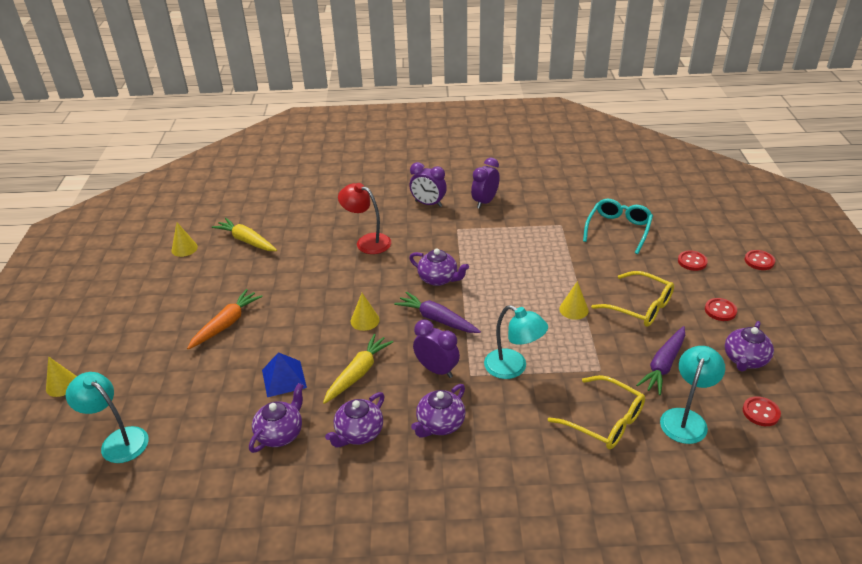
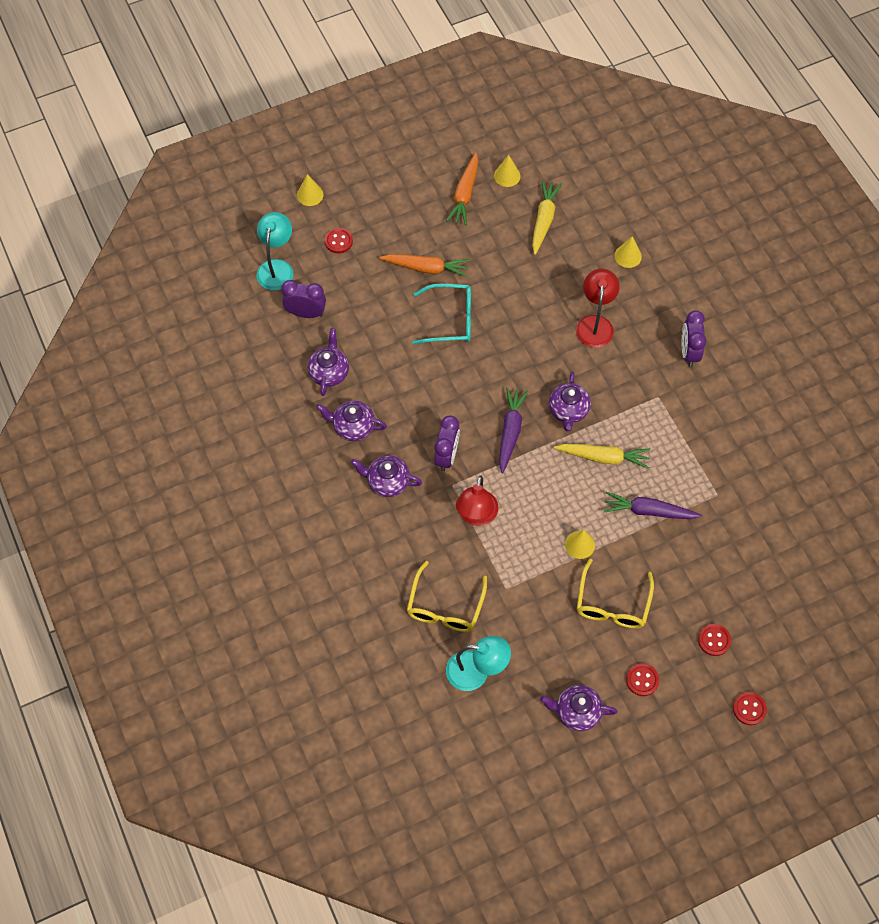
camera: 65 degrees right, 25 degrees up
(176, 278) = (464, 194): none -> orange carrot
(280, 433) = (329, 372): purple teapot -> purple teapot turned 90 degrees counterclockwise
(284, 378) = (385, 345): blue pyramid -> none
(358, 373) = (415, 397): yellow carrot -> yellow carrot (603, 457)
(365, 320) = (481, 373): yellow cone -> yellow cone (628, 256)
(485, 202) = (721, 406): purple clock -> purple clock (306, 313)
(513, 368) = (476, 516): turquoise lamp -> red lamp
(618, 229) = (738, 554): turquoise glasses -> turquoise glasses (451, 320)
(663, 365) = (536, 641): purple carrot -> purple carrot (648, 511)
(761, 412) = (511, 733): red button -> red button (338, 241)

